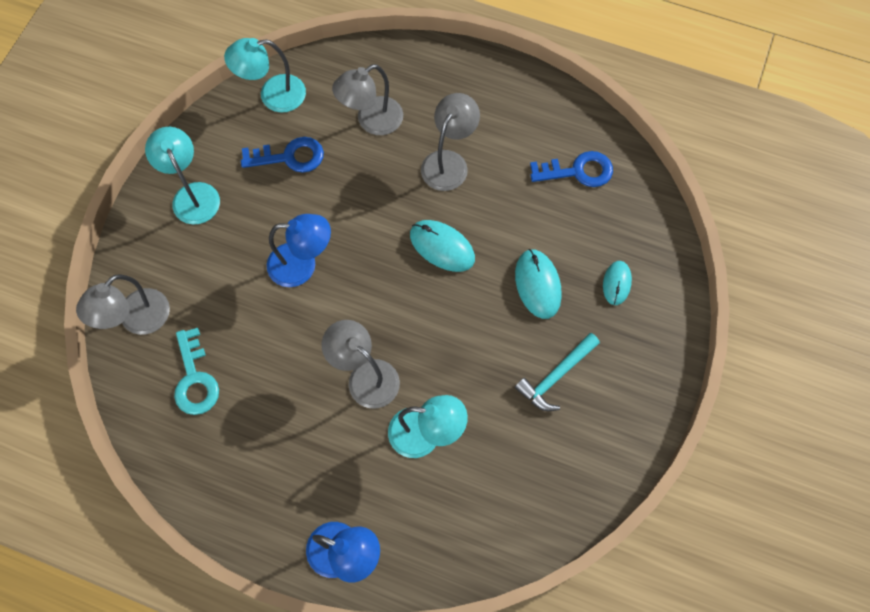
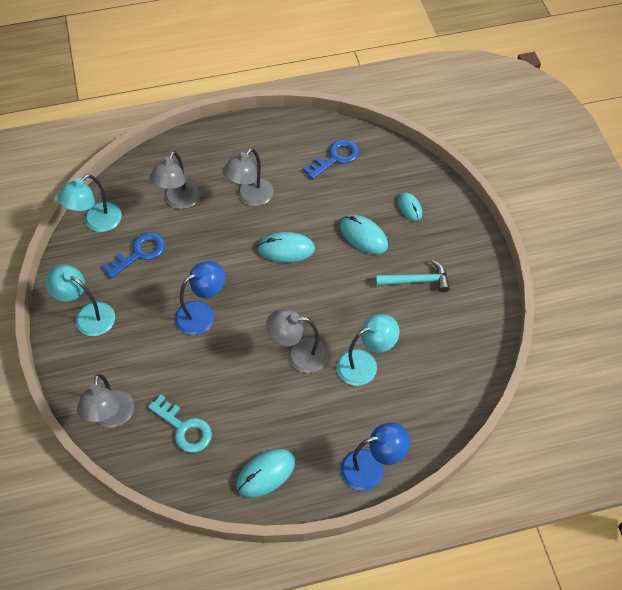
camera: 35 degrees left, 10 degrees down
(236, 484) = (265, 473): none -> turquoise mouse
(449, 162) = (250, 197): grey lamp -> grey lamp turned 135 degrees counterclockwise
(556, 376) = (416, 281): turquoise hammer -> turquoise hammer turned 105 degrees counterclockwise

